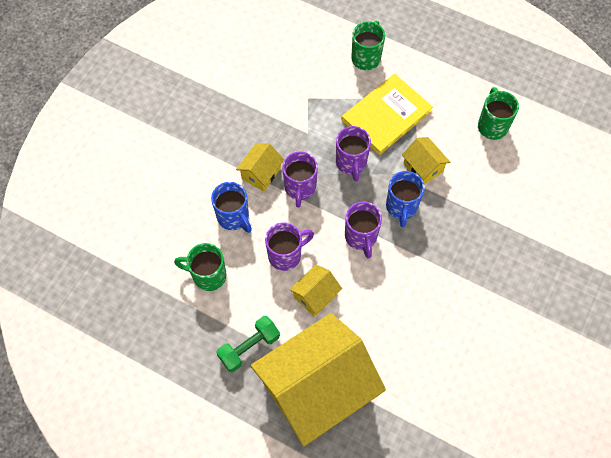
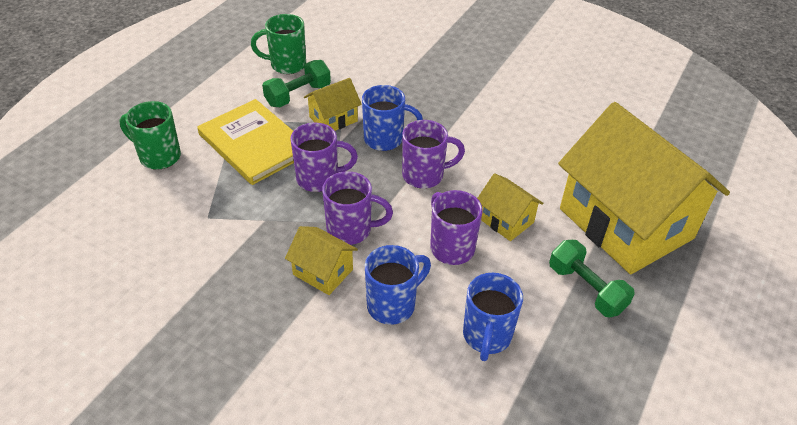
camera: 90 degrees left, 20 degrees down
(208, 275) = (486, 337): green mug -> blue mug
(451, 138) = (298, 95): none -> green dumbbell

